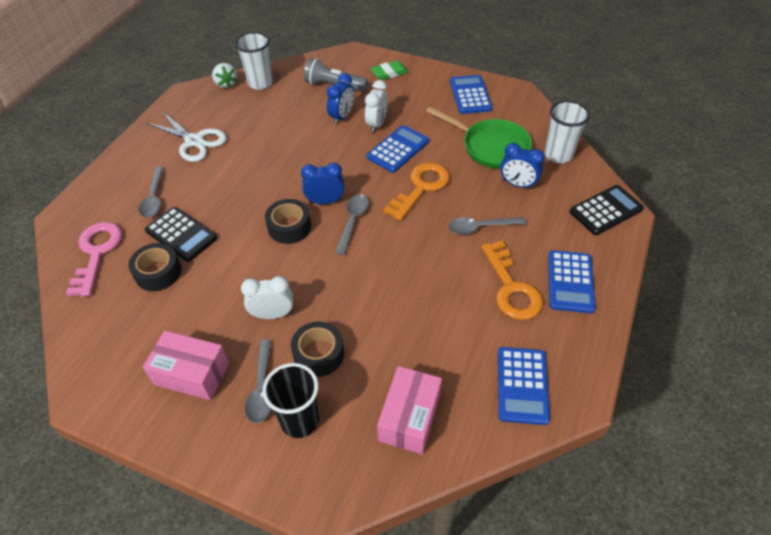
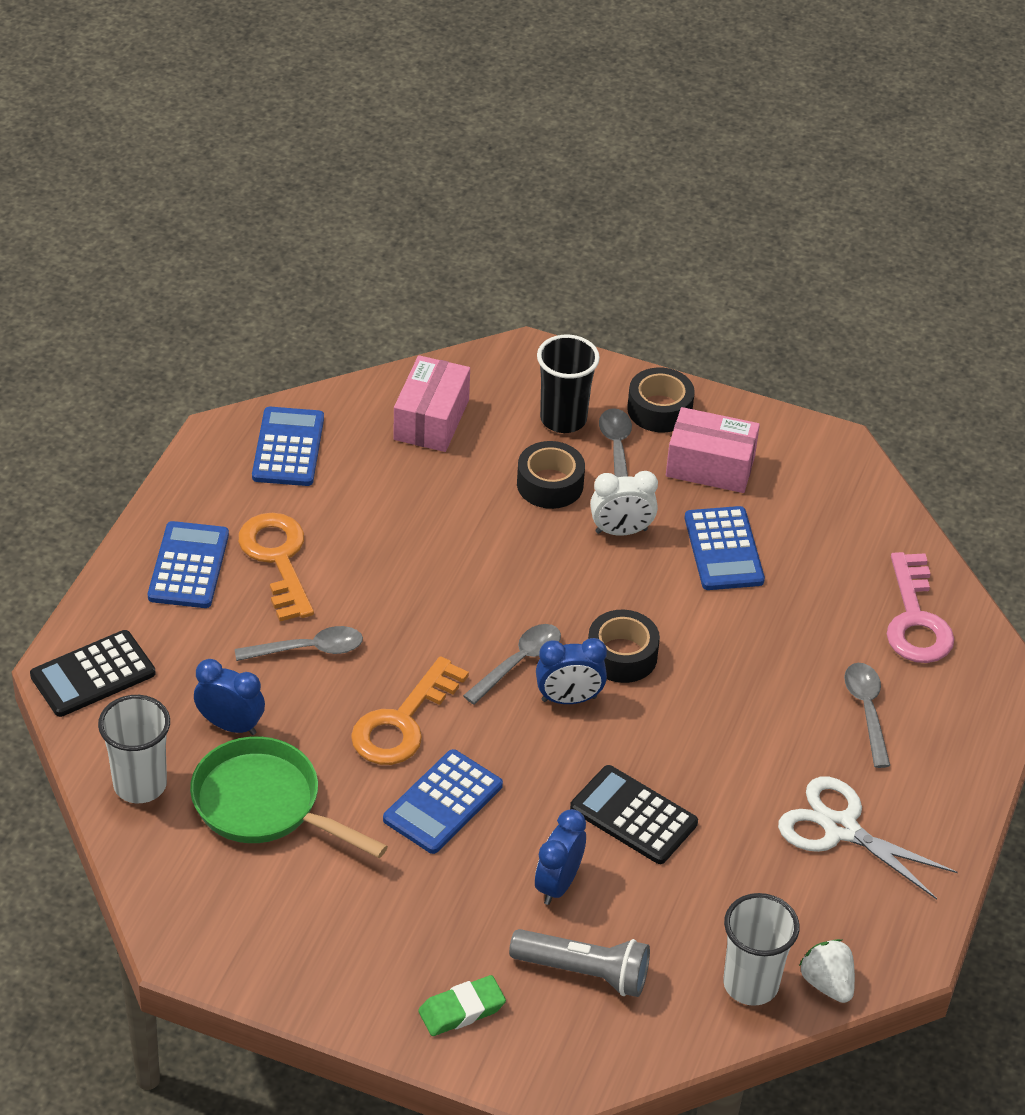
camera: 175 degrees right, 5 degrees down
(158, 272) = (807, 589): black tape -> black tape (659, 409)
(181, 234) = (794, 646): black calculator -> black calculator (633, 816)
(353, 222) = (518, 662): grey spoon -> grey spoon turned 150 degrees counterclockwise
(377, 124) = (485, 863): white clock -> none
(470, 95) = (285, 939): blue calculator -> blue calculator (723, 549)

